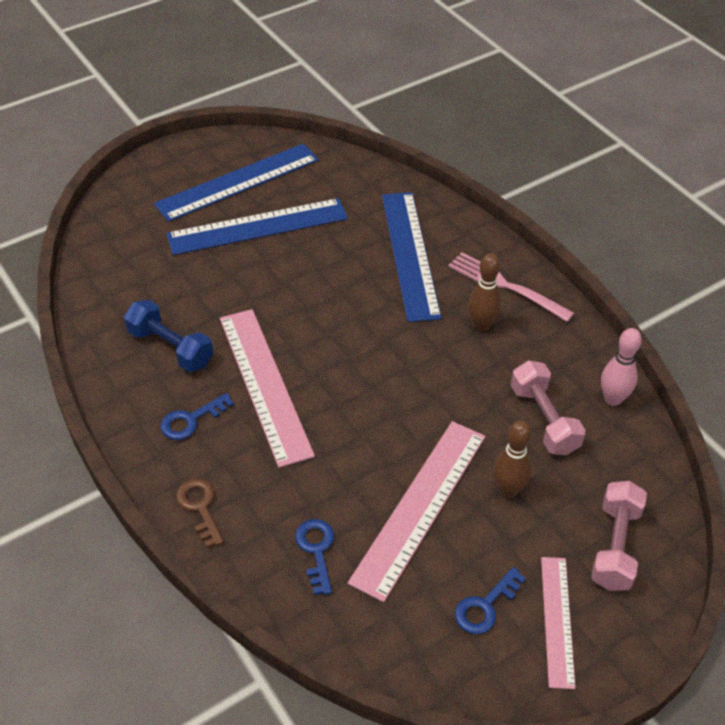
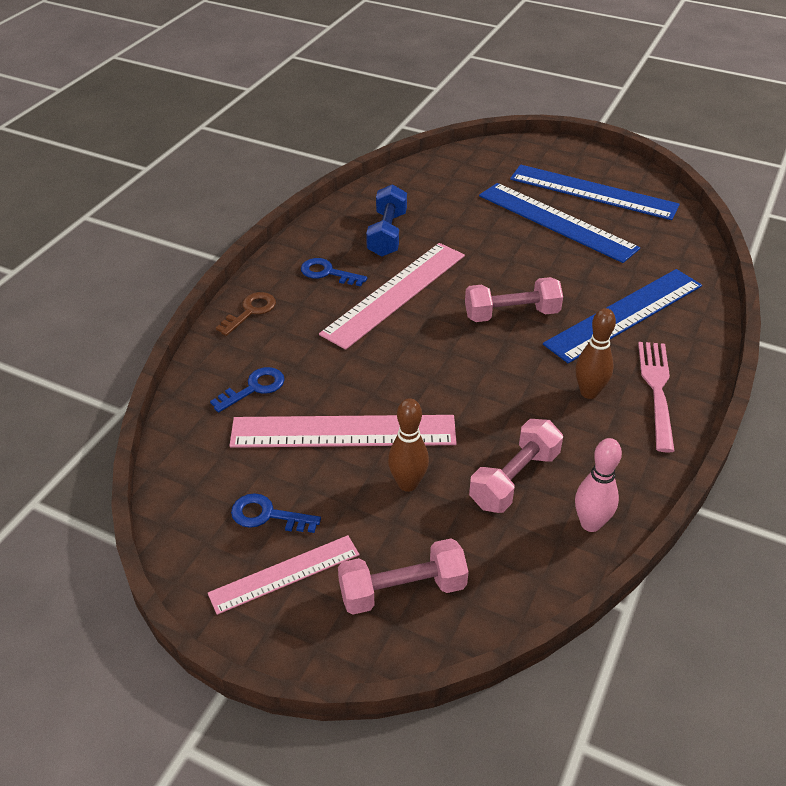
camera: 60 degrees right, 5 degrees down
(355, 321) = (511, 314): none -> pink dumbbell

